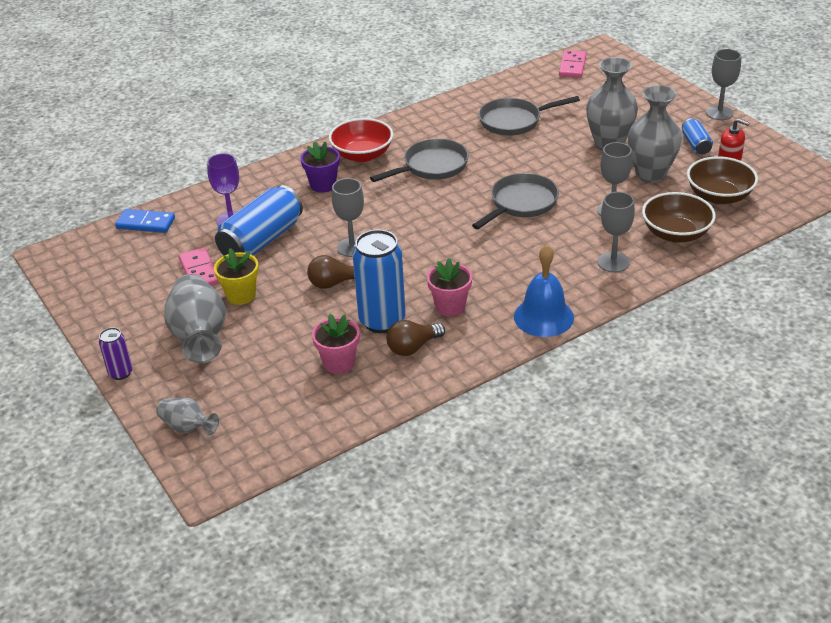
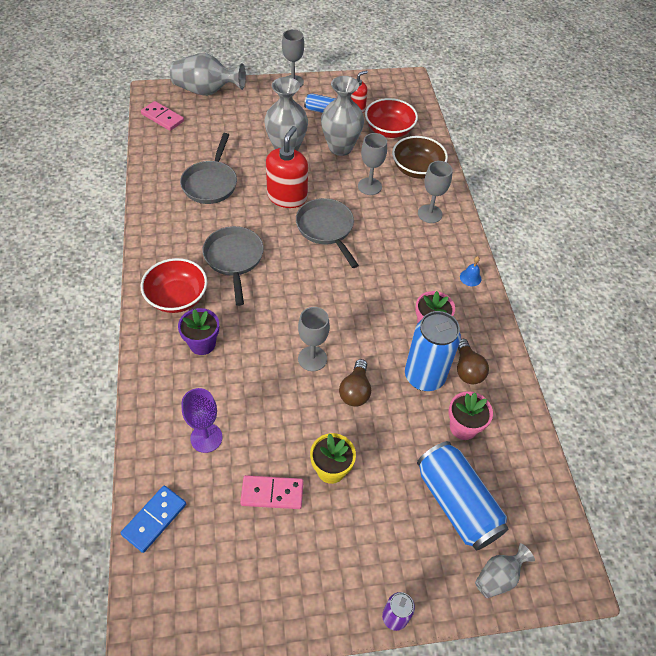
camera: 70 degrees left, 15 degrees up
(200, 336) = (373, 525): grey vase -> grey vase (207, 91)
(262, 240) = (256, 423): blue can -> blue can (457, 503)
(541, 167) = (287, 197): none -> red soap dispenser
(543, 317) = (470, 277): blue bell -> blue bell, size x0.46
(719, 196) = (389, 130): brown bowl -> red bowl

